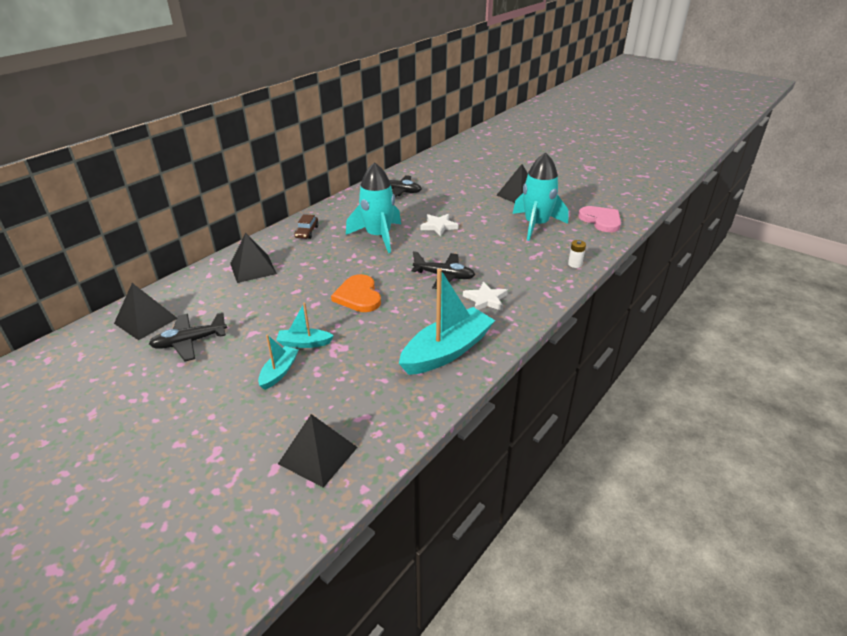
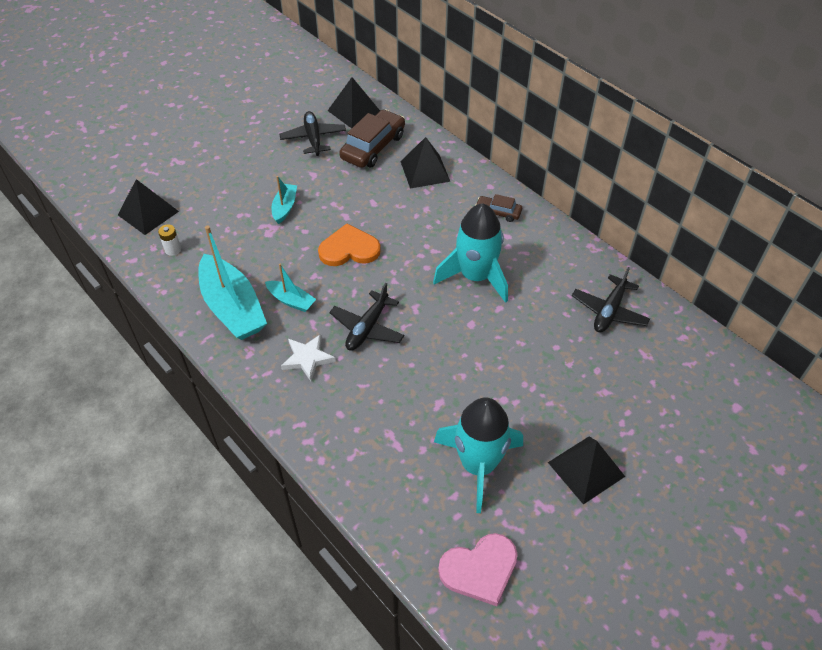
camera: 100 degrees right, 15 degrees up
(212, 300) = (373, 147): none -> brown car
(279, 372) = (251, 192): turquoise boat -> turquoise boat (291, 300)
(439, 226) = (492, 342): white star -> none
(575, 264) = (358, 480): white battery -> white battery (173, 250)

